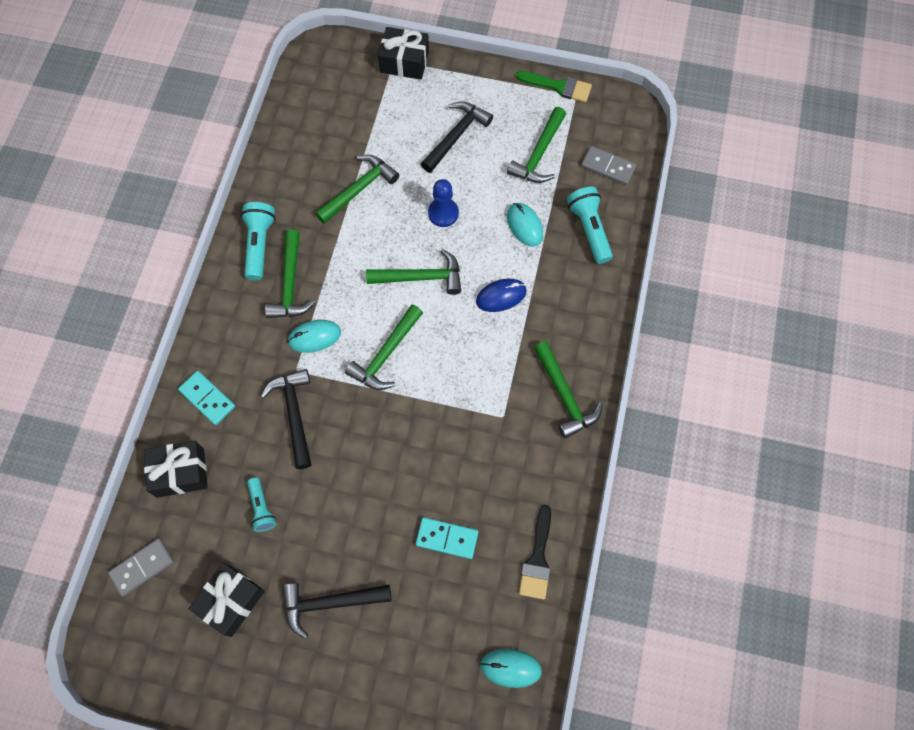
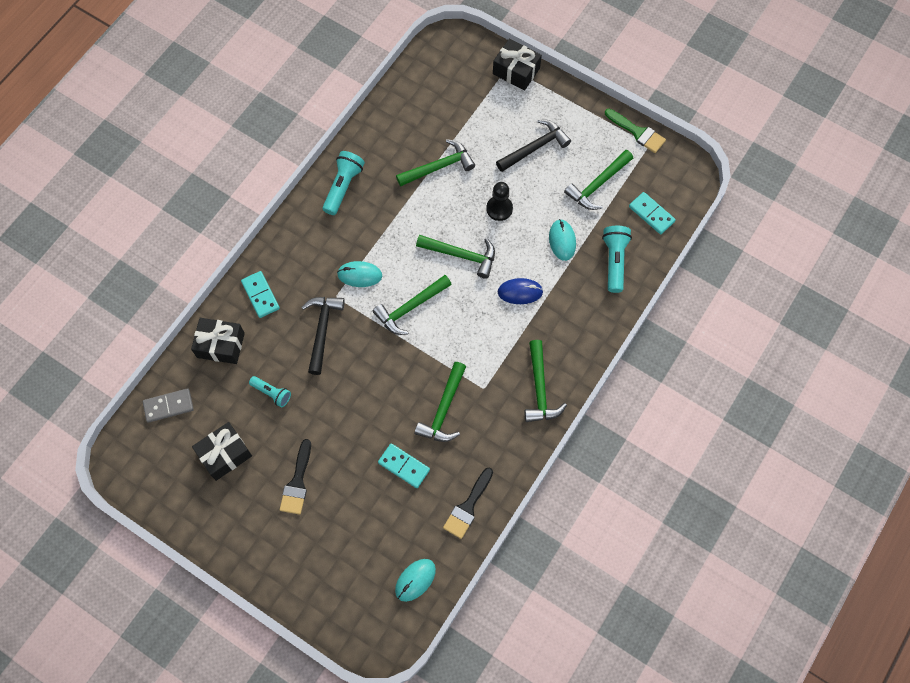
camera: 20 degrees right, 0 degrees up
(261, 508) = (272, 393): turquoise flashlight -> turquoise flashlight turned 60 degrees counterclockwise
(290, 284) = (356, 226): green hammer -> green hammer (443, 409)
(330, 603) = (297, 482): black hammer -> black brush
(443, 213) = (499, 209): blue pawn -> black pawn
(510, 668) = (415, 580): turquoise mouse -> turquoise mouse turned 75 degrees counterclockwise
(608, 167) = (651, 214): grey domino -> turquoise domino

